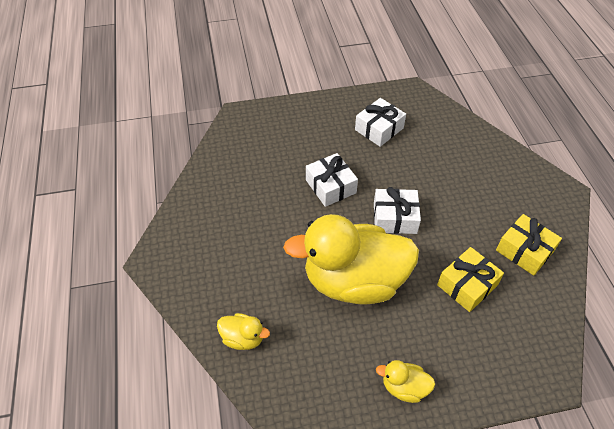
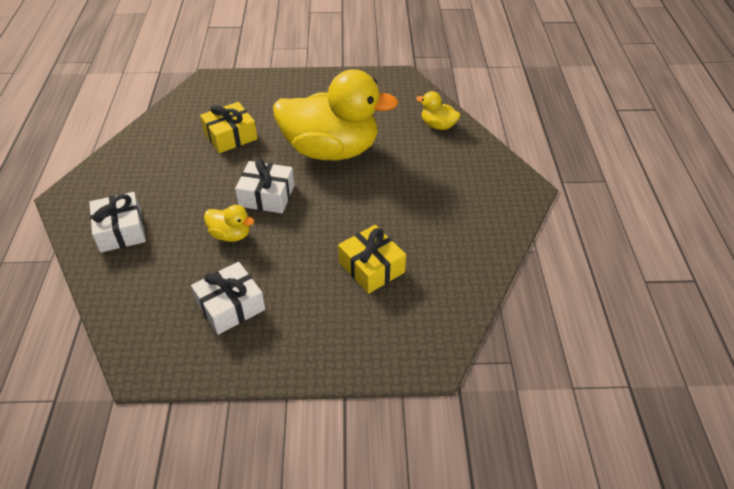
camera: 170 degrees left, 5 degrees down
(330, 186) = (325, 237): white gift -> white gift (121, 230)
(404, 387) = (318, 87): yellow duck -> yellow duck (231, 235)
(524, 251) = (157, 153): yellow gift -> yellow gift (371, 267)

